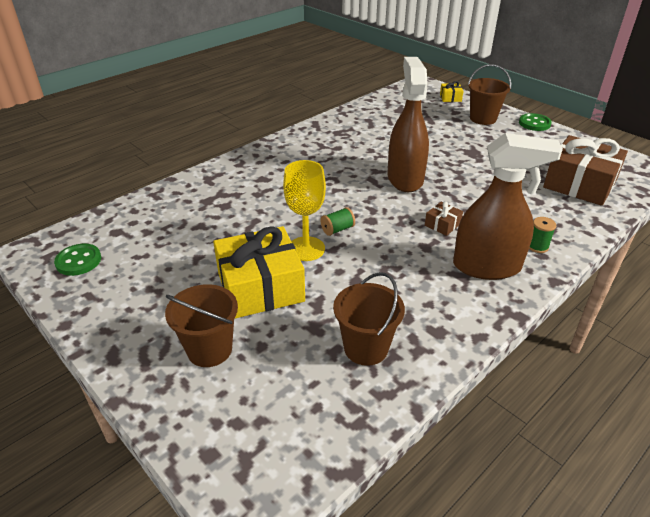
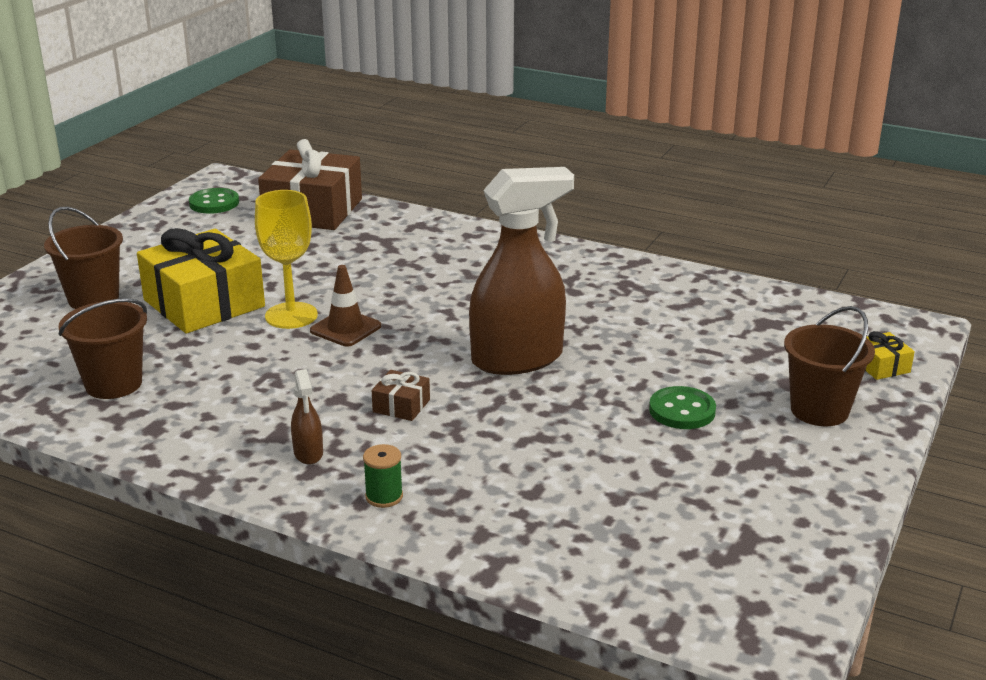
camera: 70 degrees right, 10 degrees down
(337, 229) = (345, 328): green spool -> brown traffic cone
(487, 266) = (308, 453): brown spray bottle -> brown spray bottle, size x0.42
(534, 123) = (860, 473): green button -> green button (682, 410)
(579, 184) = (629, 538): brown gift -> brown gift (313, 210)

